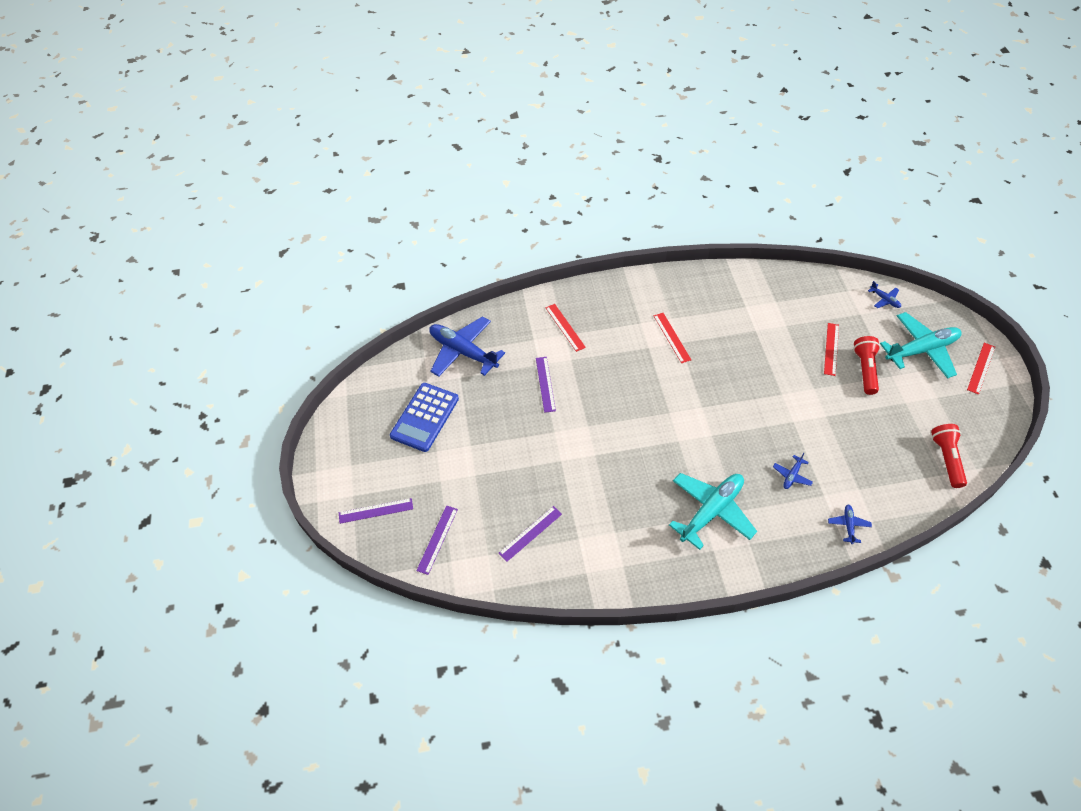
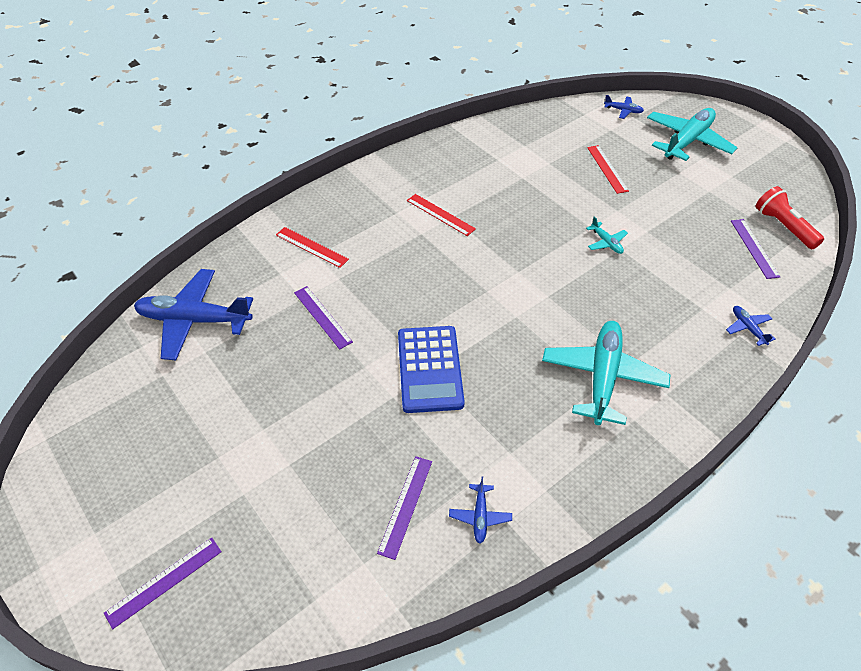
camera: 30 degrees left, 5 degrees down
(425, 417) = (179, 420): blue calculator -> blue calculator (429, 369)
(437, 539) = (279, 577): purple ruler -> purple ruler (754, 248)
(785, 412) = (606, 243): none -> turquoise plane
(792, 475) = (657, 302): blue plane -> blue plane (480, 516)
(865, 370) = (651, 176): red flashlight -> none
(981, 368) = (748, 138): red ruler -> none

